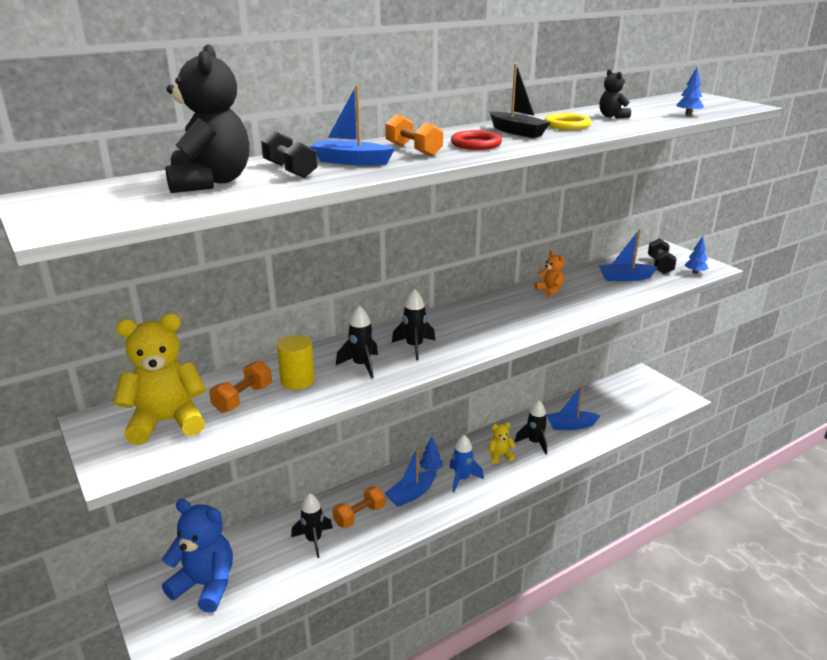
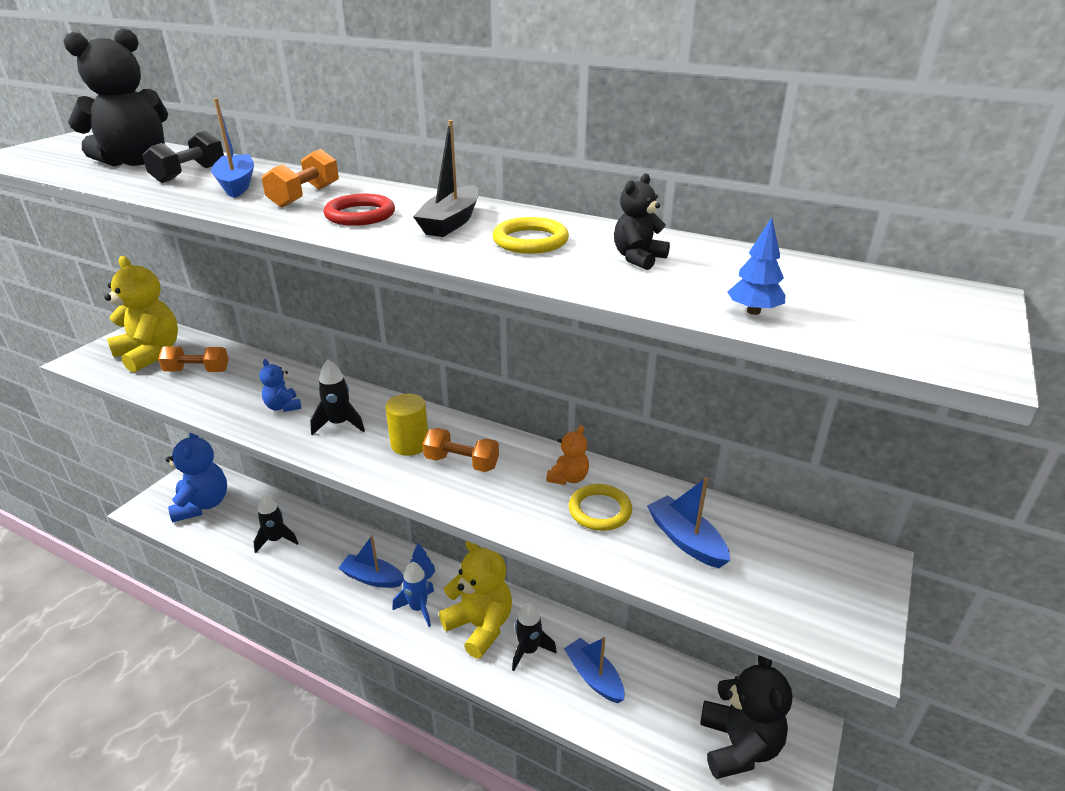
camera: 60 degrees right, 5 degrees up
(297, 380) = (238, 384): yellow cylinder -> yellow cylinder (410, 444)
(359, 515) = (322, 554): orange dumbbell -> orange dumbbell (461, 463)
(361, 365) = (283, 407): black rocket -> blue teddy bear
(500, 456) = (480, 626): yellow teddy bear -> yellow teddy bear, size x2.08
(586, 290) = (600, 510): none -> yellow ring
(641, 397) = (738, 746): none -> black teddy bear
(660, 265) = (782, 570): black dumbbell -> none
(695, 272) = (802, 622): blue tree -> none

